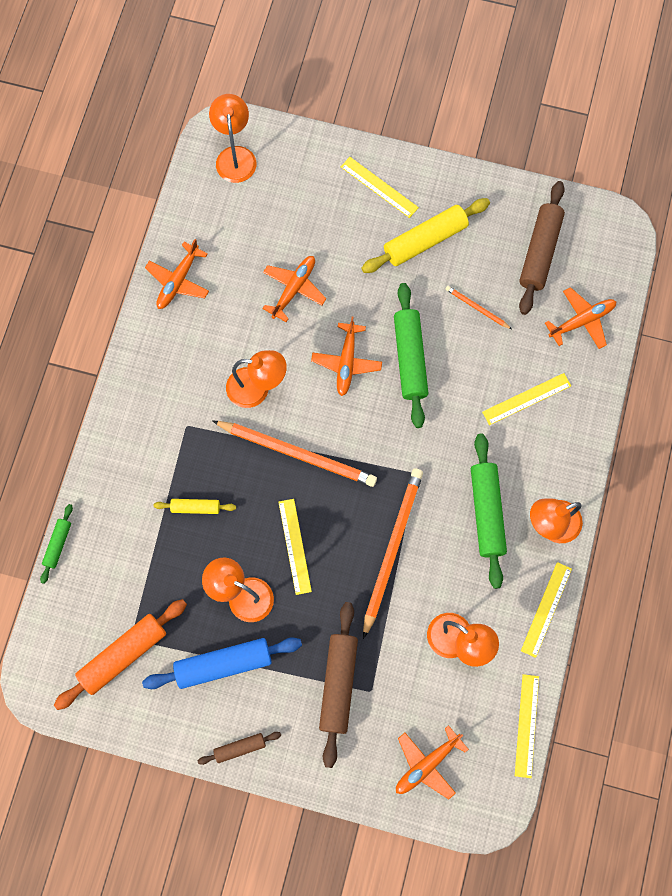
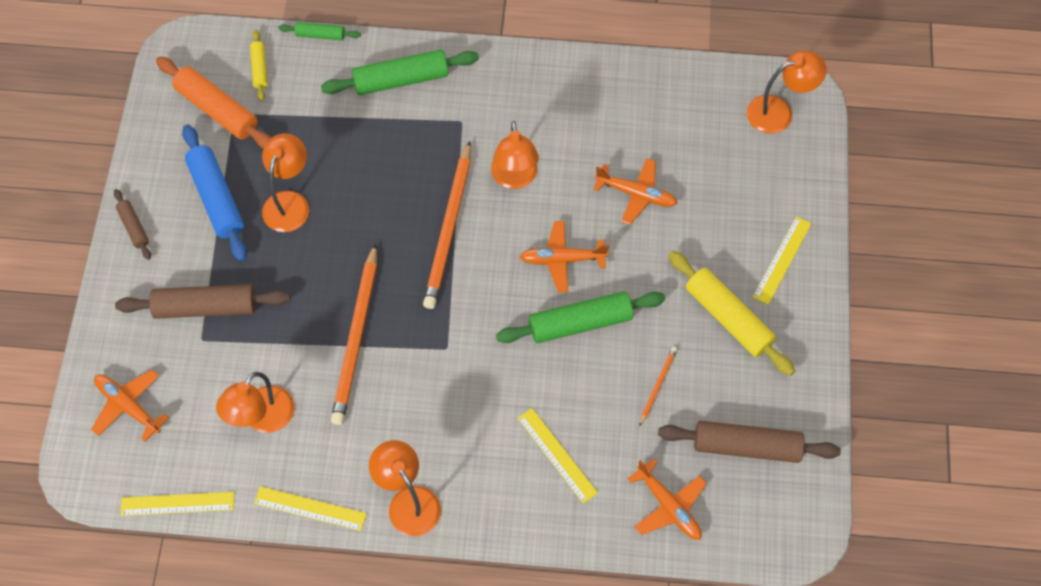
camera: 80 degrees right, 10 degrees down
(178, 280) = (620, 85): orange plane -> none
(195, 508) = (375, 145): yellow rolling pin -> yellow rolling pin (259, 69)
(294, 546) = (347, 242): yellow ruler -> none
(391, 550) = (356, 337): orange pencil -> orange pencil turned 90 degrees clockwise
(487, 512) = (413, 429): green rolling pin -> green rolling pin (401, 80)

